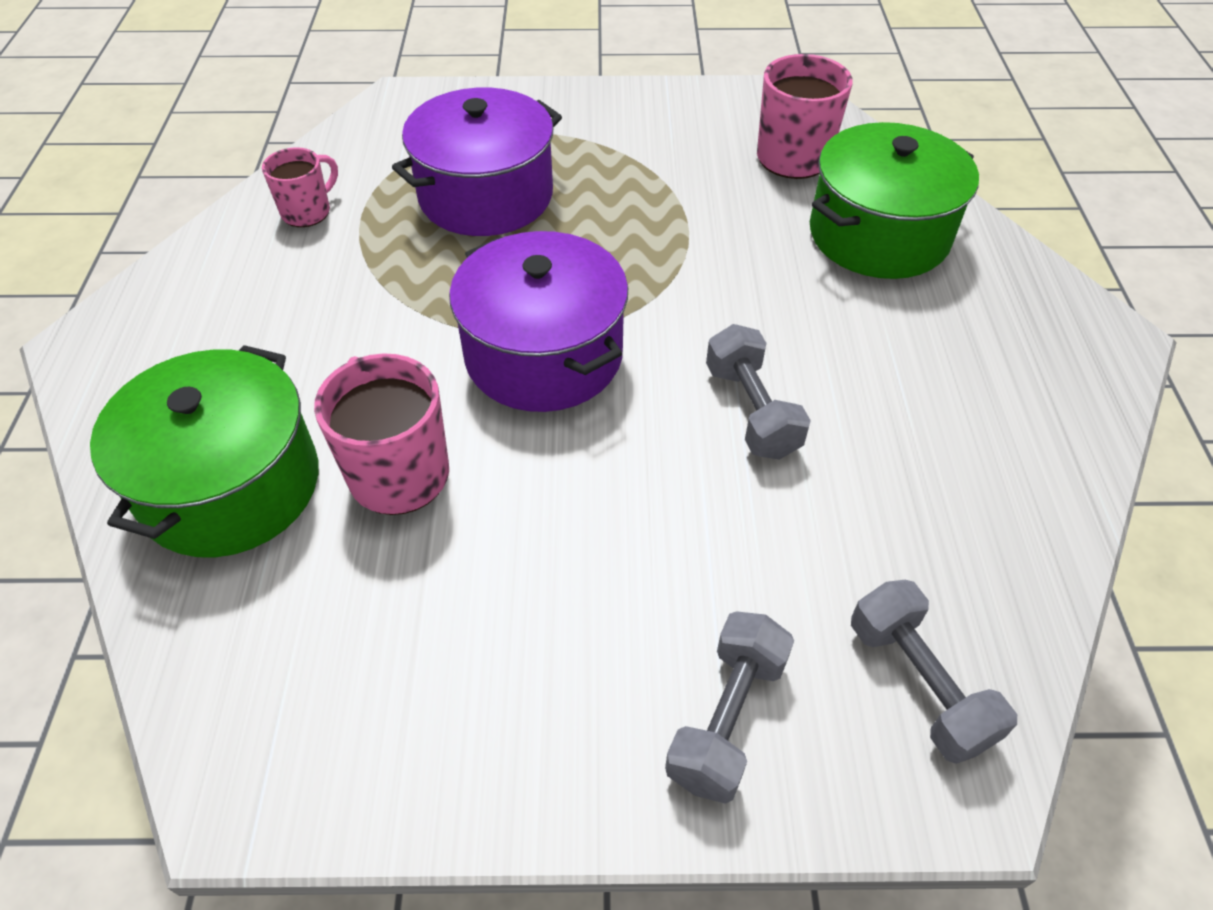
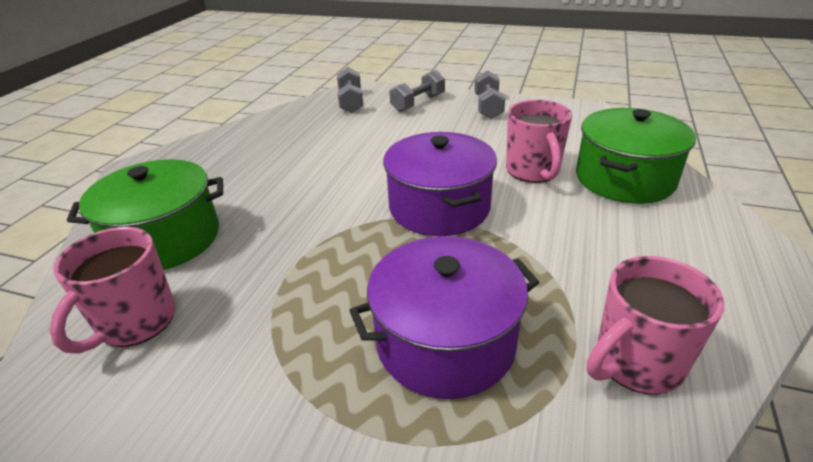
camera: 160 degrees left, 15 degrees down
(308, 212) = (636, 363): pink mug -> pink mug, size x1.61
(751, 411) = (341, 168): grey dumbbell -> grey dumbbell (488, 107)

